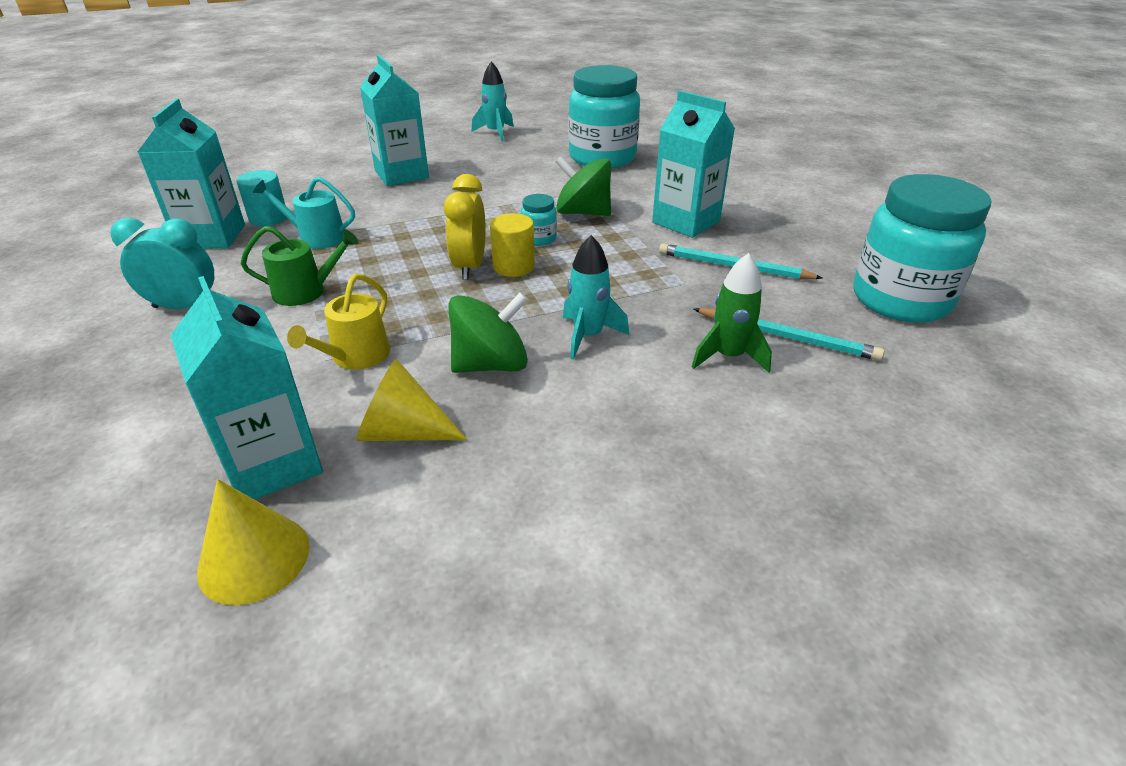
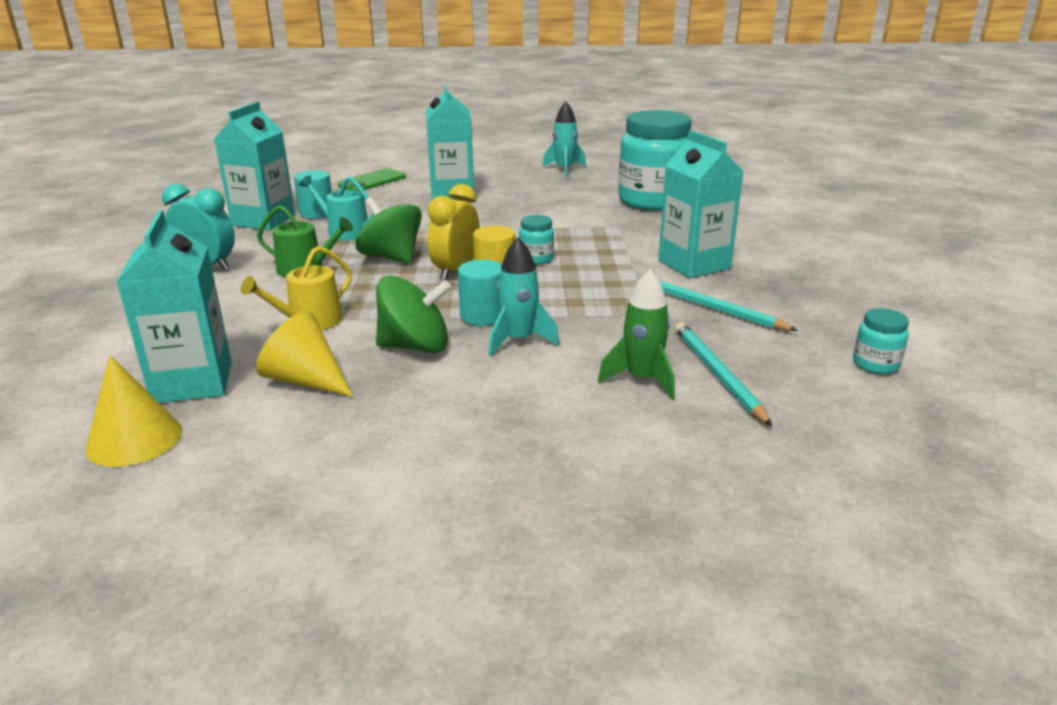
camera: 20 degrees right, 10 degrees down
(304, 170) = (372, 181): none -> green phone
(533, 314) = (482, 316): none -> turquoise cylinder
(583, 213) = (595, 243): green spinning top -> green spinning top (391, 258)
(787, 337) = (717, 374): turquoise pencil -> turquoise pencil turned 150 degrees counterclockwise
(900, 300) = (875, 364): turquoise jar -> turquoise jar, size x0.42

